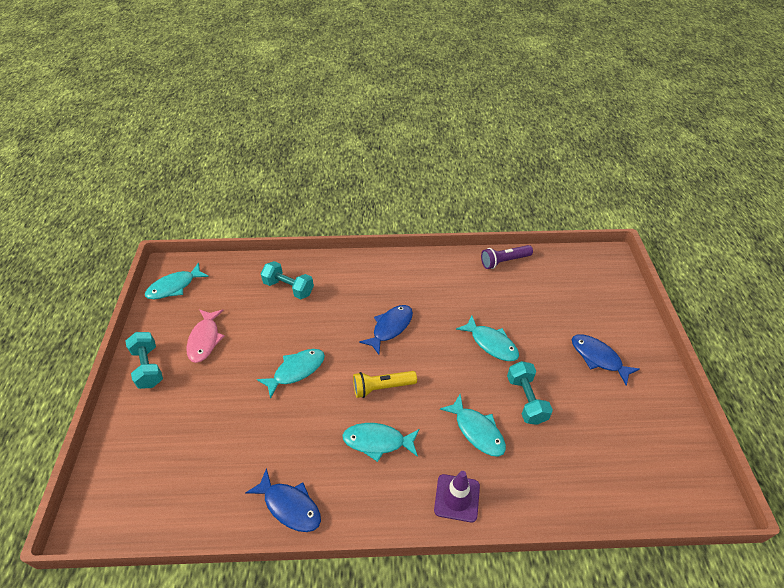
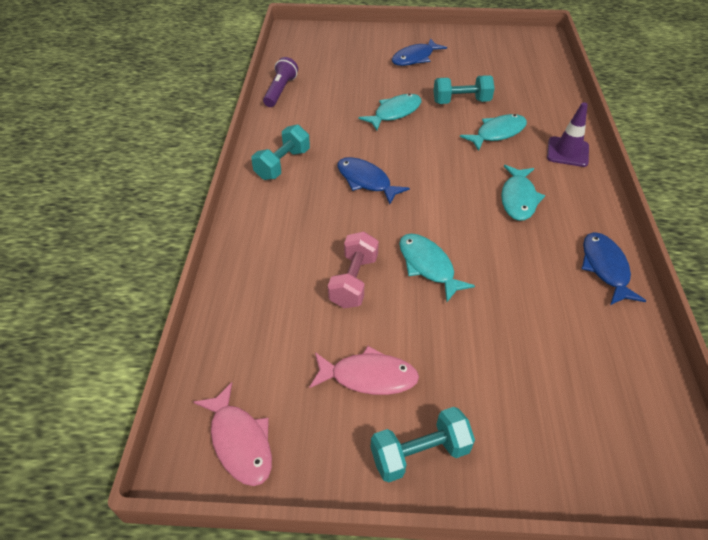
camera: 85 degrees left, 0 degrees up
(174, 287) = (240, 441): turquoise fish -> pink fish
(283, 327) = (353, 281): none -> pink dumbbell
(288, 288) = (280, 277): turquoise dumbbell -> turquoise dumbbell (283, 164)
(290, 506) = (605, 268): blue fish -> blue fish turned 45 degrees counterclockwise
(382, 387) = (451, 192): yellow flashlight -> none
(504, 261) = (280, 91): purple flashlight -> purple flashlight turned 150 degrees counterclockwise

